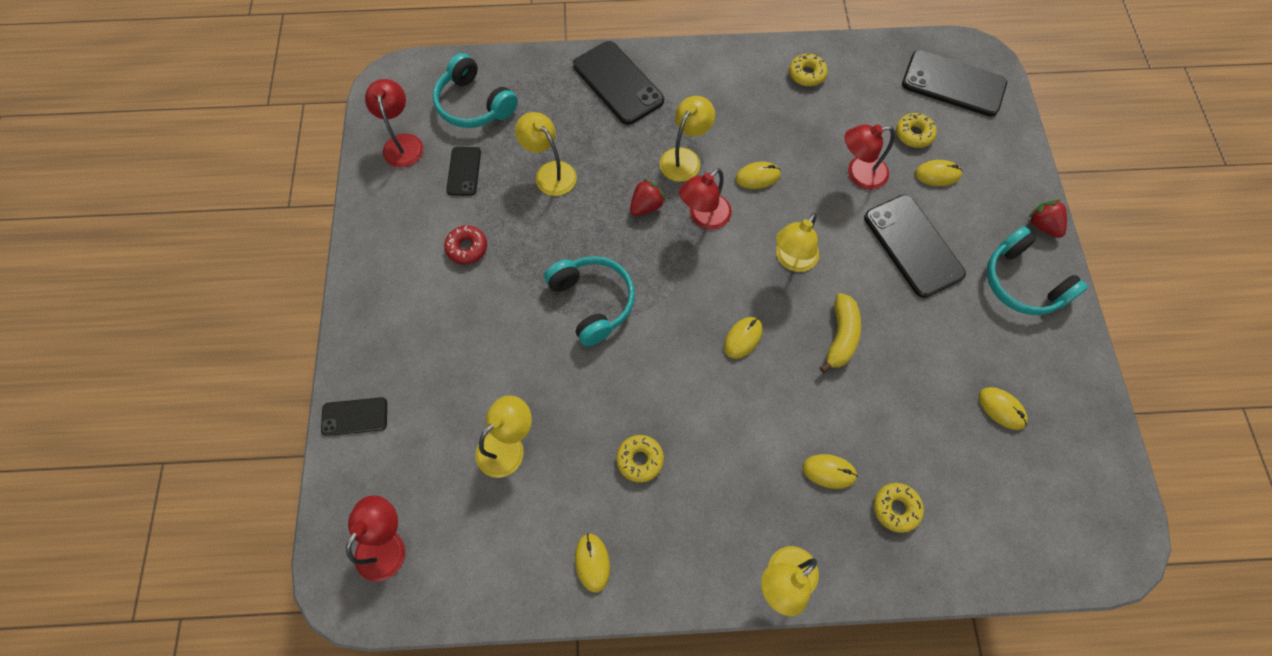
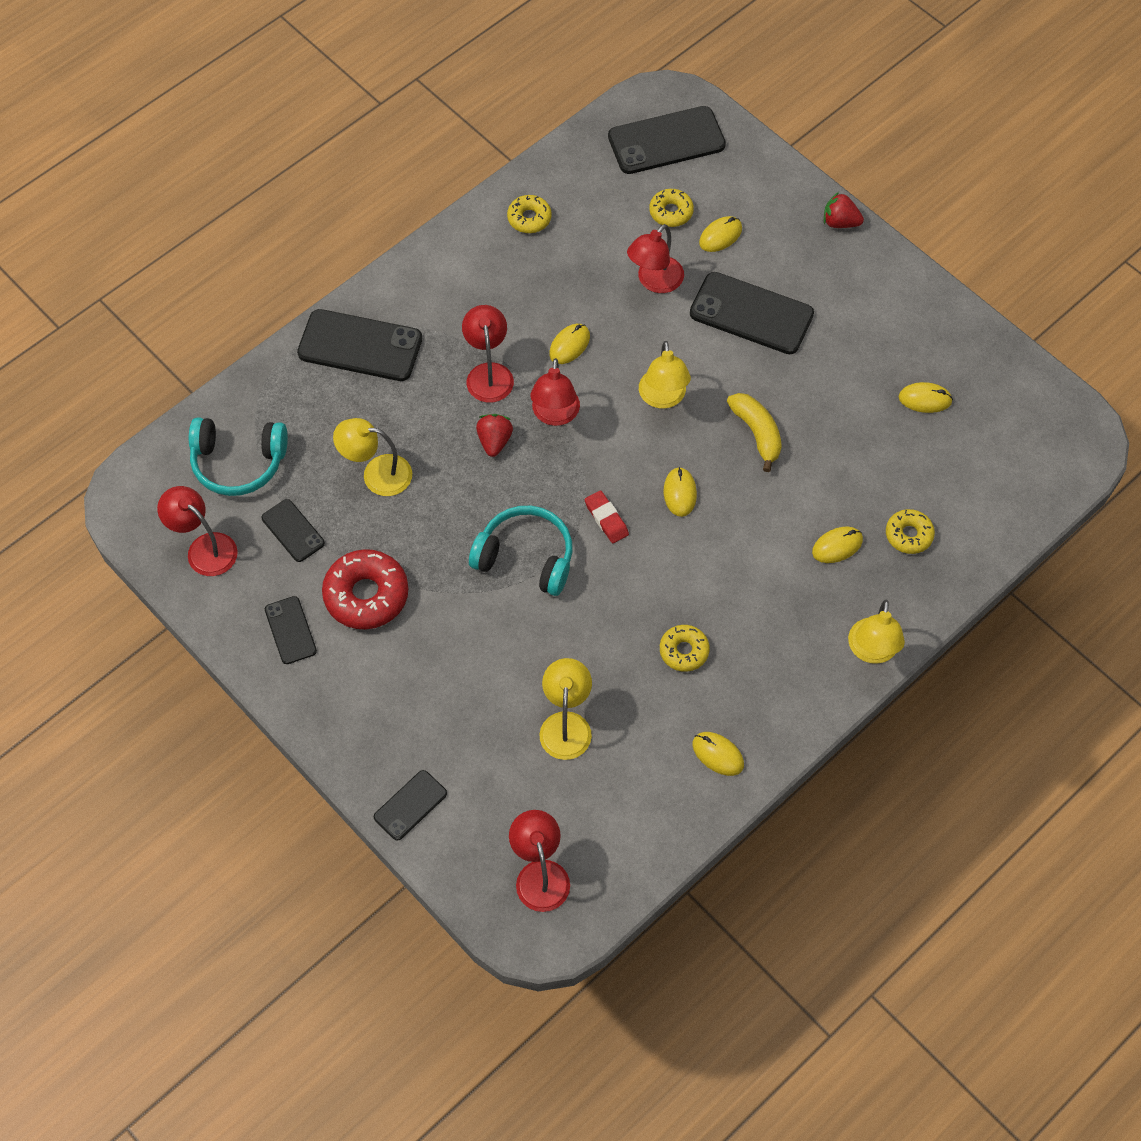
camera: 40 degrees left, 5 degrees down
(400, 235) = (290, 630): none -> black phone
(467, 248) = (366, 595): red donut -> red donut, size x1.74
(673, 317) = (606, 519): none -> red eraser
(684, 158) = (488, 373): yellow lamp -> red lamp
(1022, 283) = (861, 284): turquoise headphones -> none

